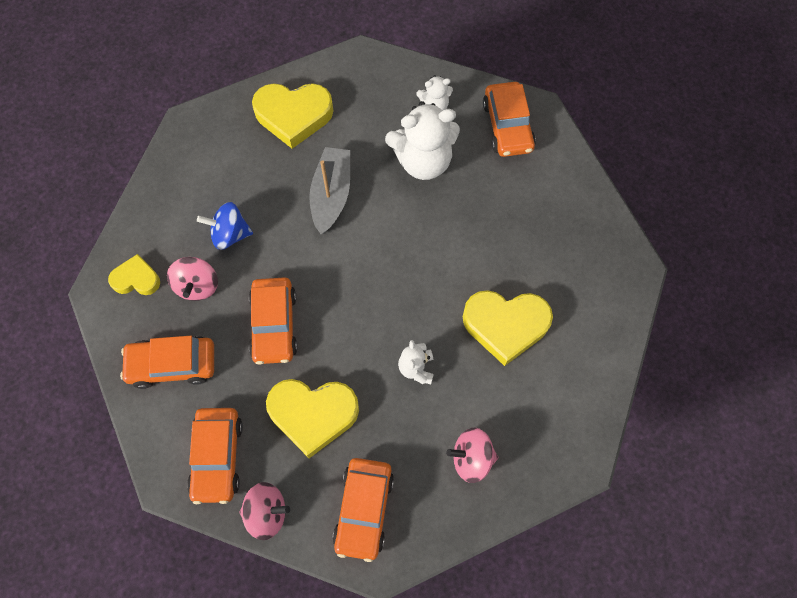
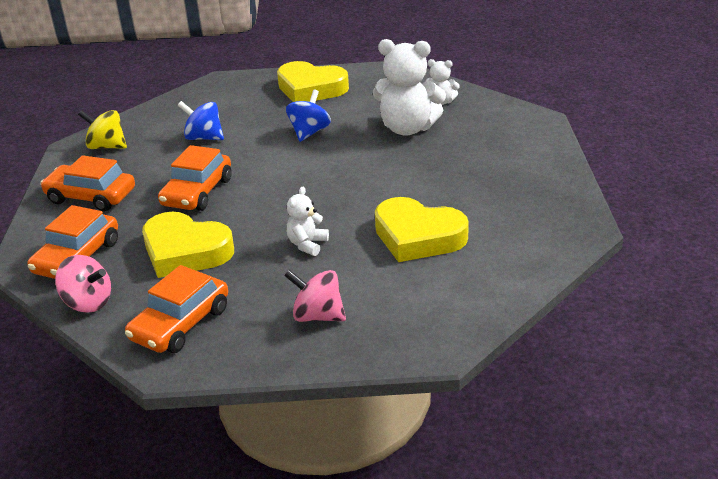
camera: 25 degrees right, 35 degrees down
(136, 279) = (107, 146): yellow heart -> yellow spinning top
(197, 286) = (152, 159): pink spinning top -> none
(331, 194) = (309, 132): grey boat -> blue spinning top
(507, 126) = (503, 123): orange car -> none

